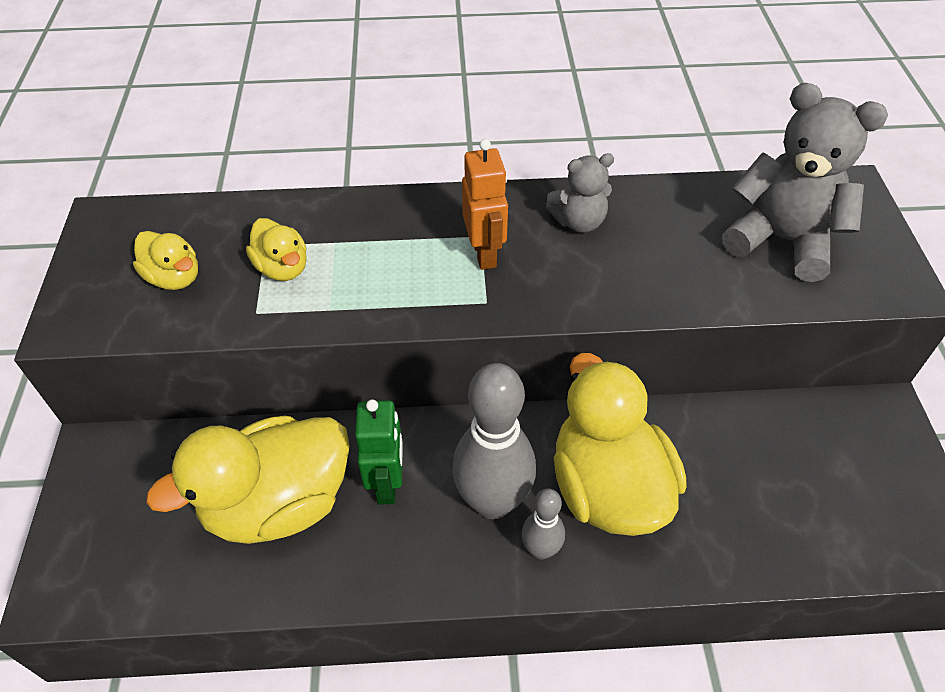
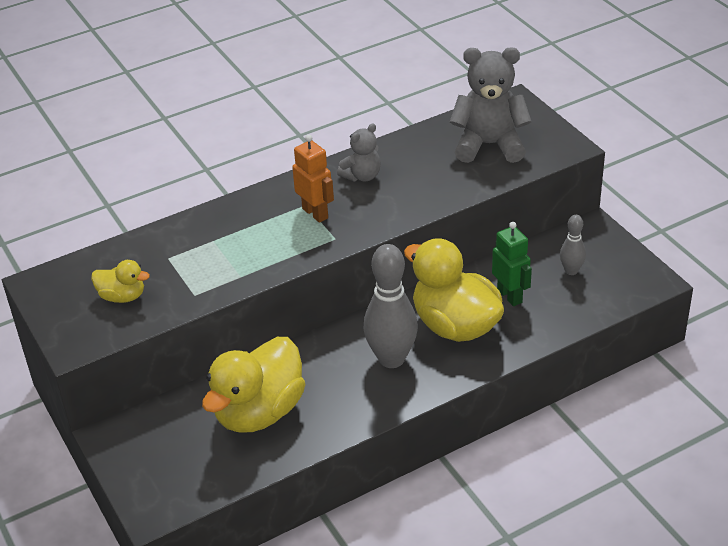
camera: 25 degrees left, 10 degrees down
(282, 268) = (191, 266): yellow duck -> none
(387, 484) = (321, 375): green robot -> green robot (510, 296)
(541, 549) = (435, 370): grey bowling pin -> grey bowling pin (571, 271)

